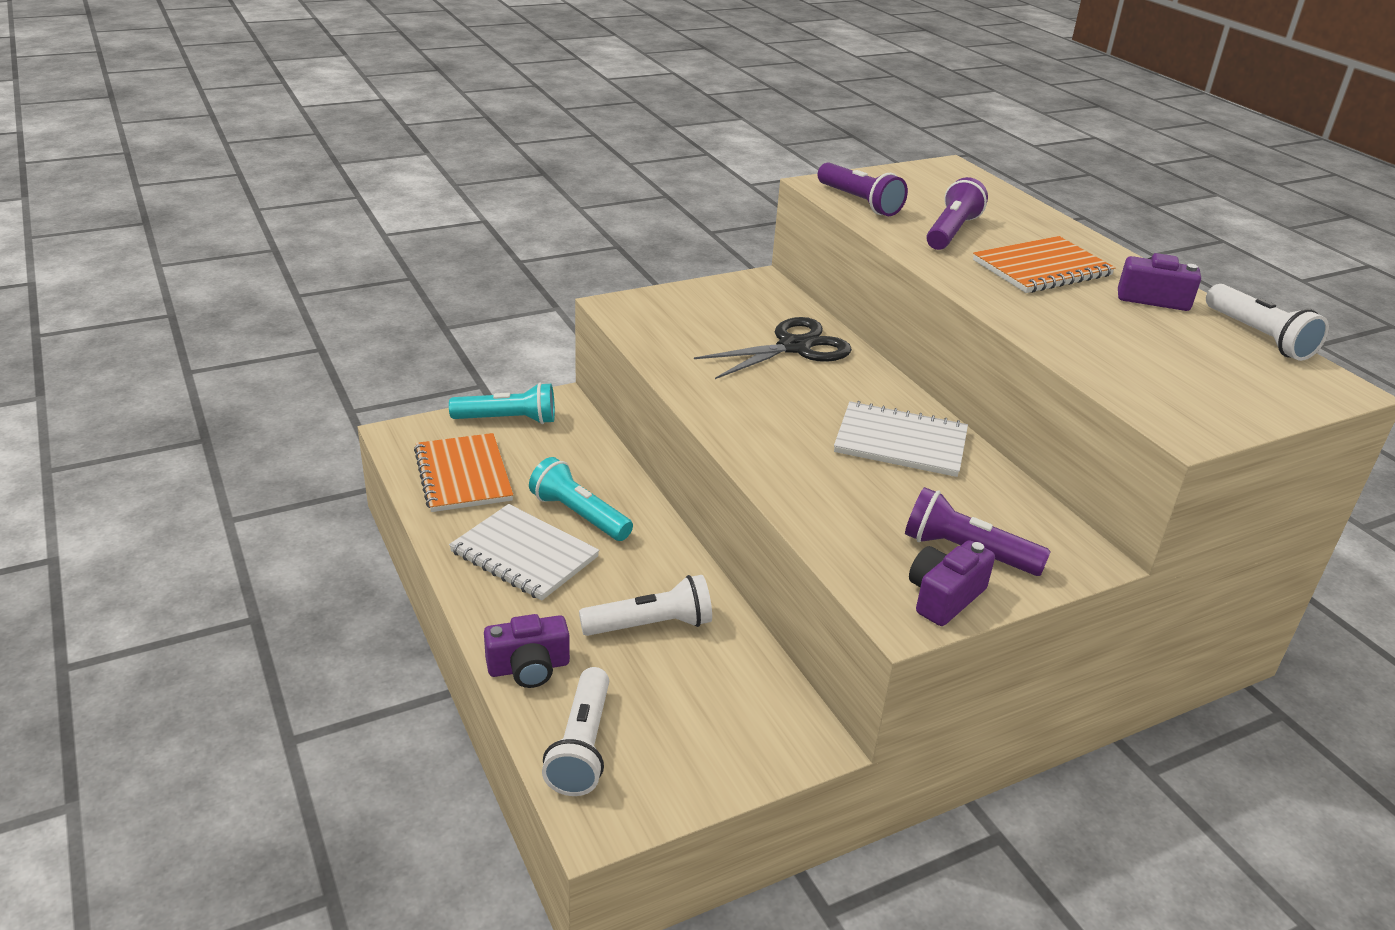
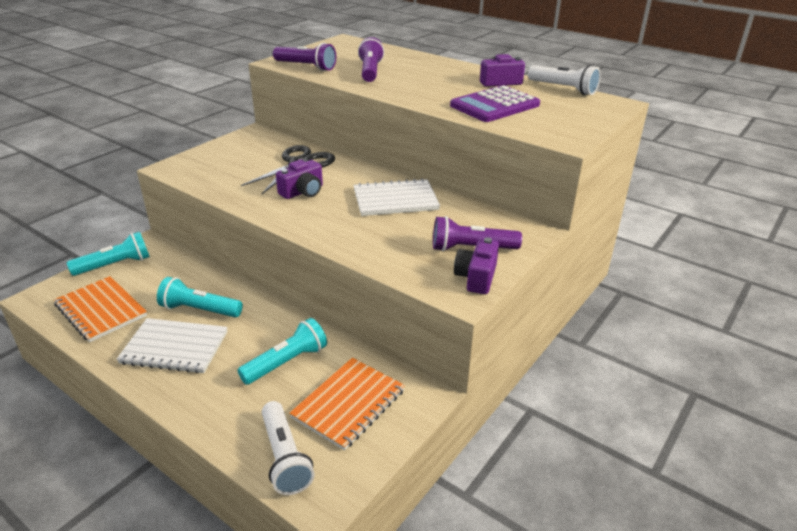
camera: 25 degrees left, 0 degrees up
(529, 667) = (219, 420): purple camera -> purple camera (303, 192)
(651, 625) = (287, 362): white flashlight -> turquoise flashlight
(1042, 268) = (433, 80): orange notebook -> orange notebook (349, 404)
(1110, 337) = (495, 105): none -> purple calculator

